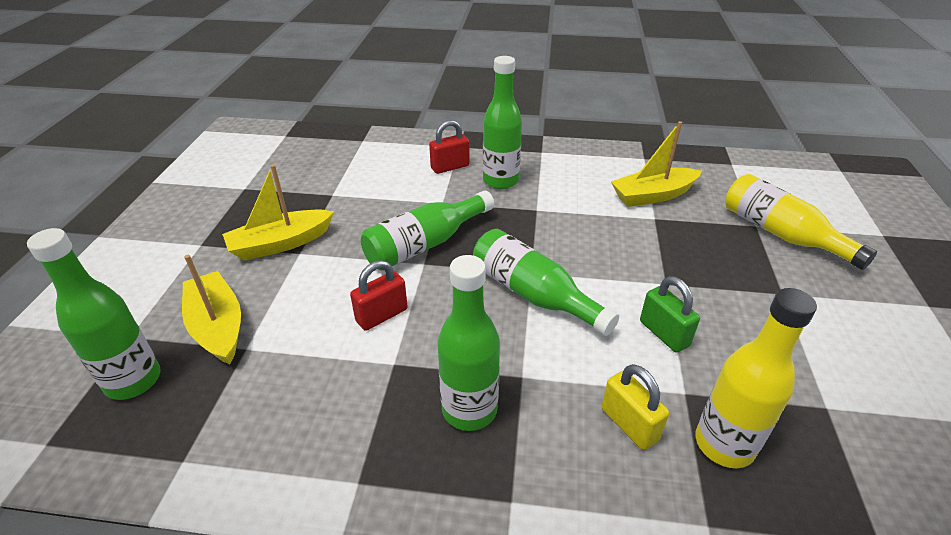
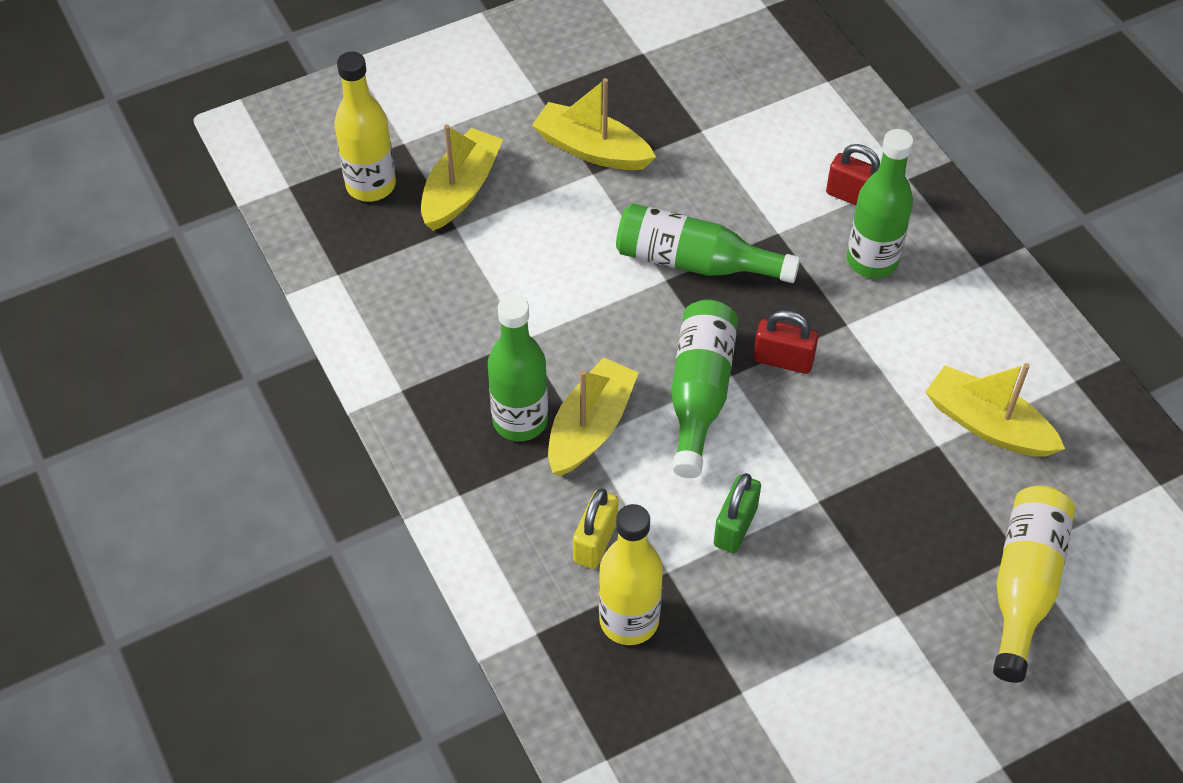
camera: 55 degrees right, 15 degrees up
(133, 381) = (371, 185): green bottle -> yellow bottle
(382, 315) = (570, 293): red padlock -> red padlock (783, 360)
(513, 368) = (590, 427): none -> yellow boat

